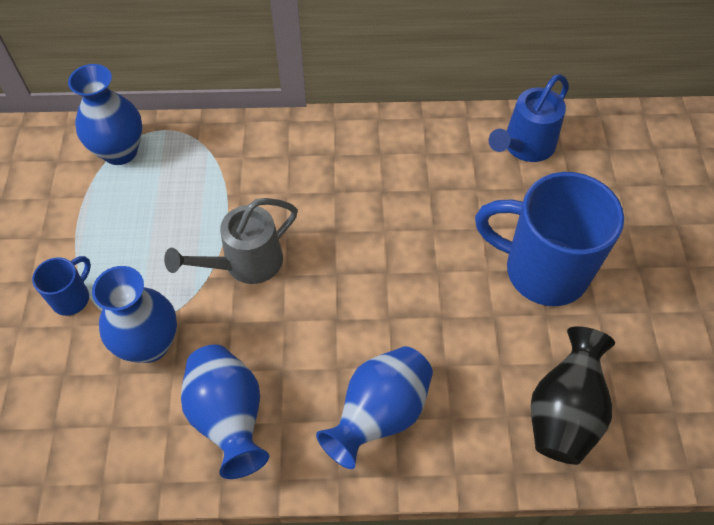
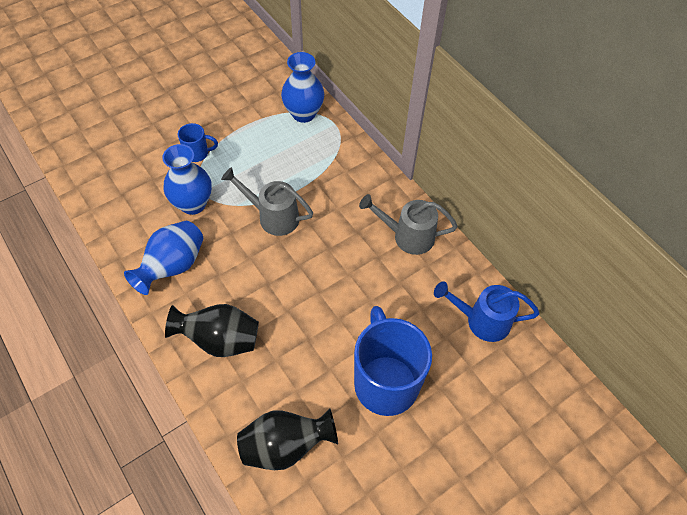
camera: 55 degrees right, 0 degrees up
(377, 150) = (407, 236): none -> grey watering can
(379, 414) = (220, 340): blue vase -> black vase

